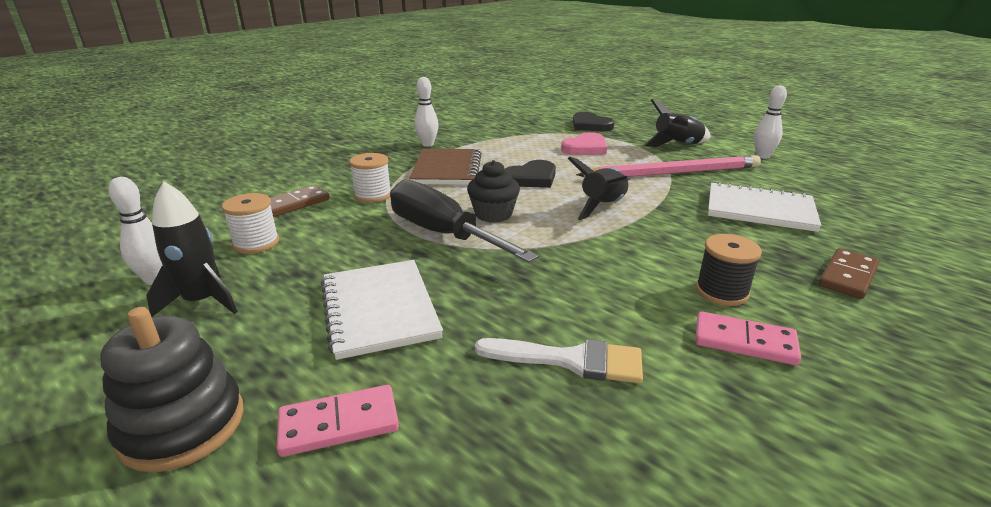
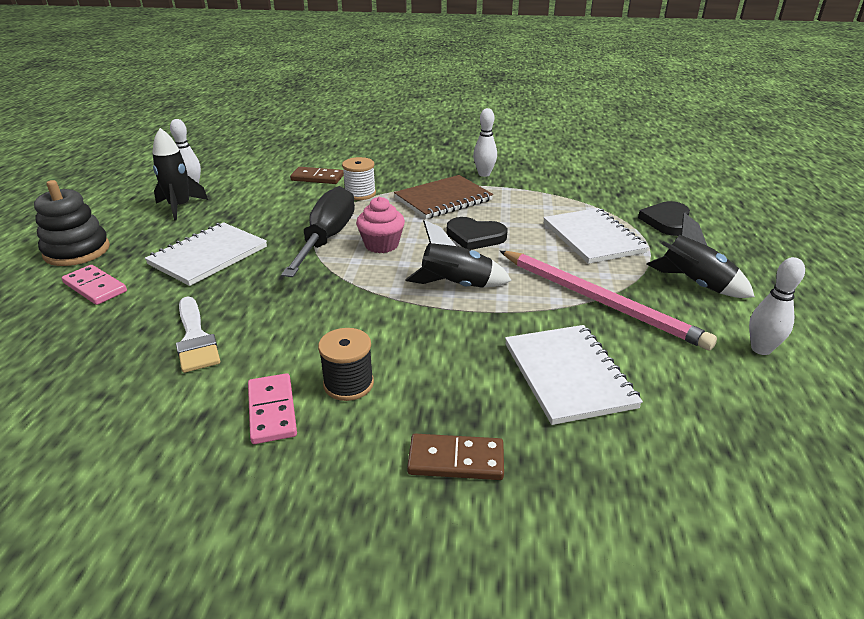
camera: 55 degrees right, 5 degrees up
(256, 243) = (254, 191): white spool -> none
(493, 214) = (381, 245): black cupcake -> pink cupcake
(585, 148) = (593, 238): pink heart -> white notebook

